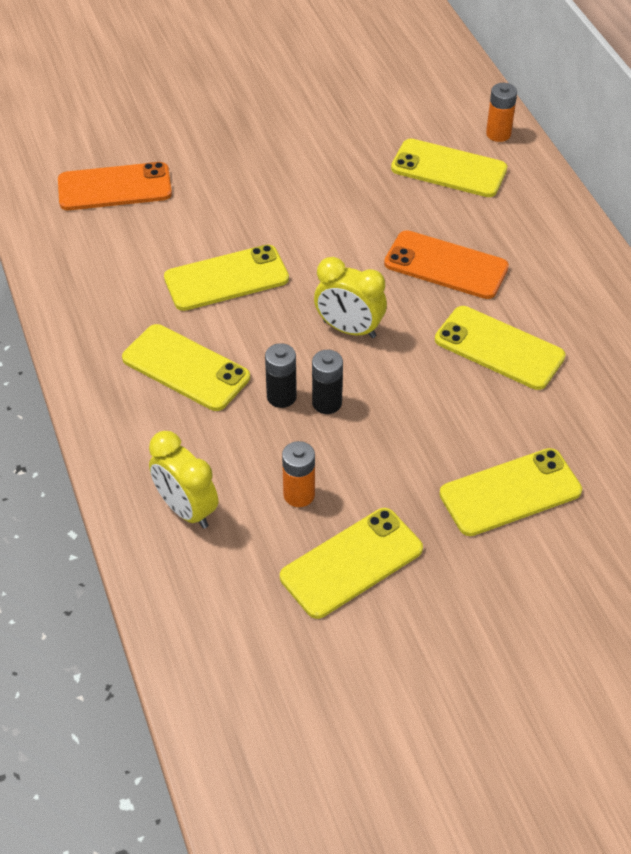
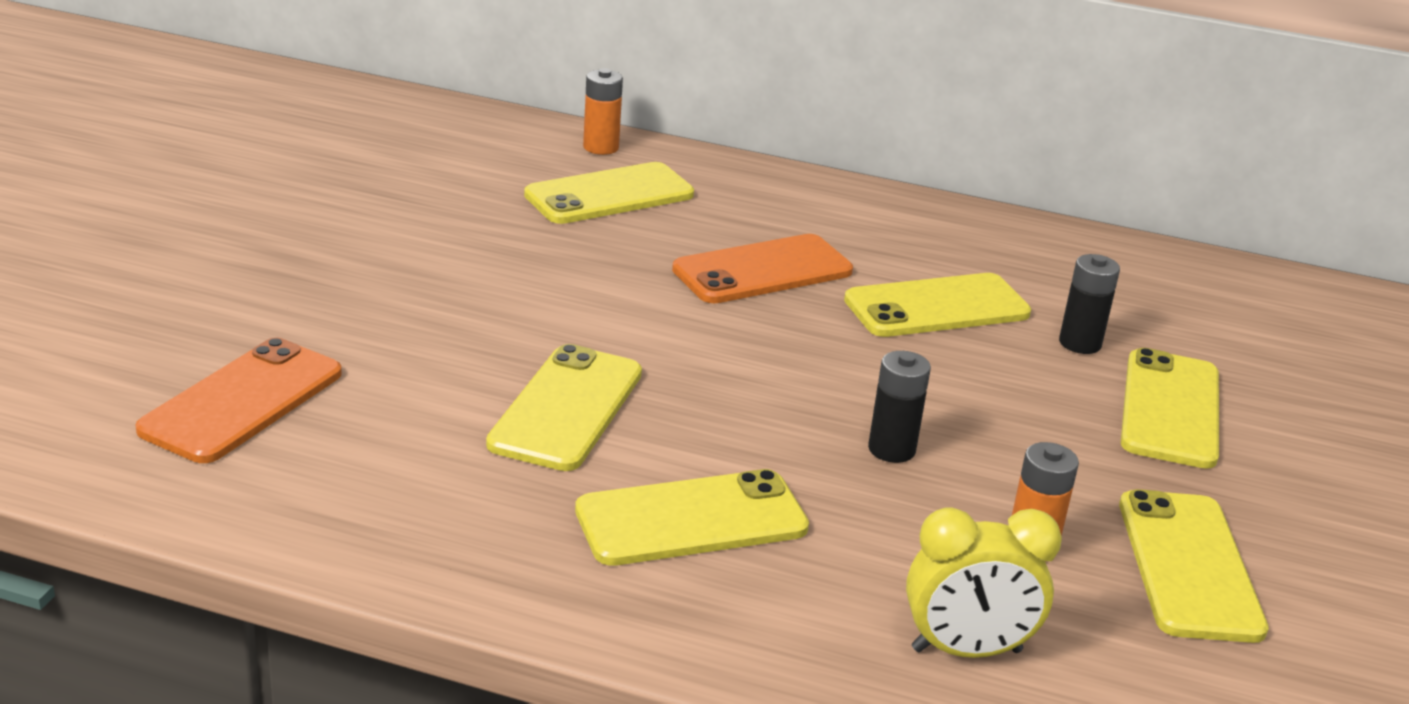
camera: 55 degrees left, 20 degrees down
(281, 397) = (840, 475): black battery -> black battery (1080, 343)
(349, 329) = (783, 374): yellow clock -> none

